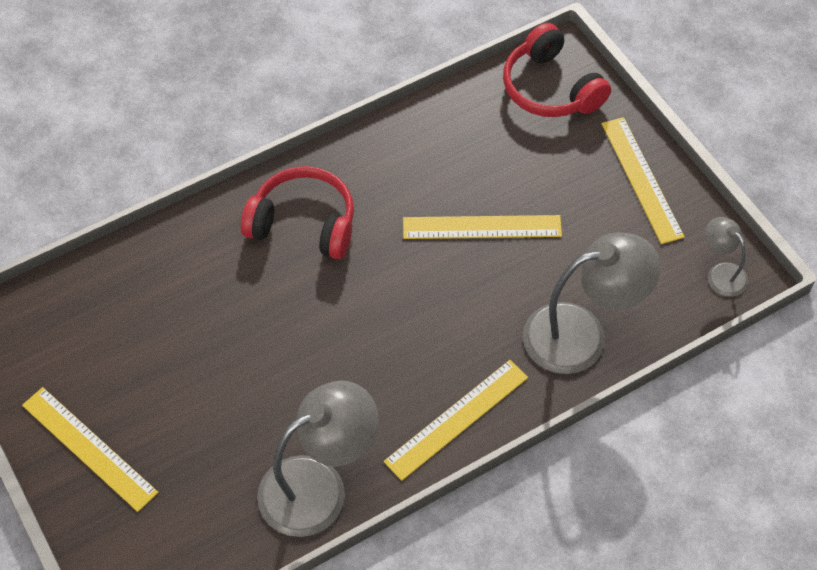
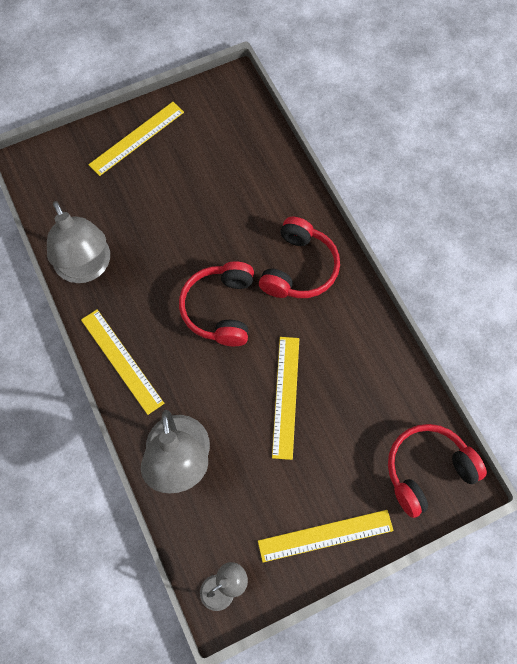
camera: 95 degrees right, 10 degrees up
(369, 309) = (220, 309): none -> red headphones

